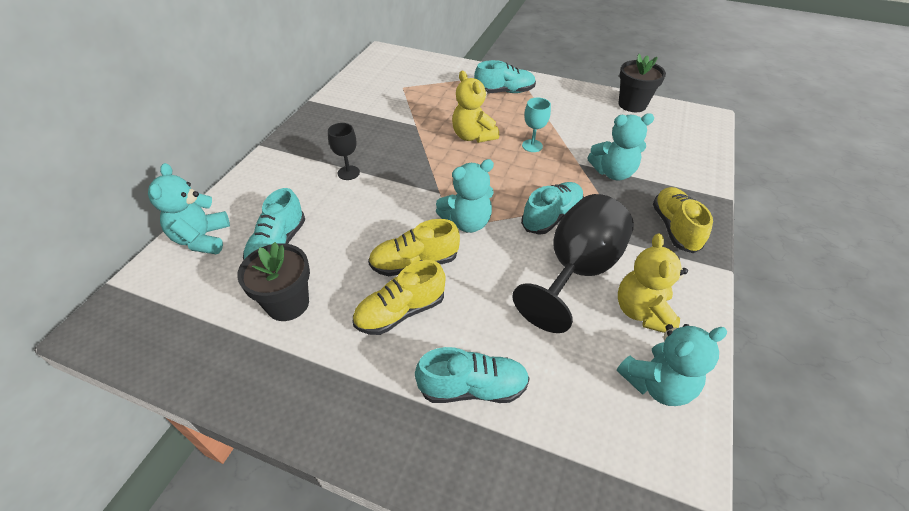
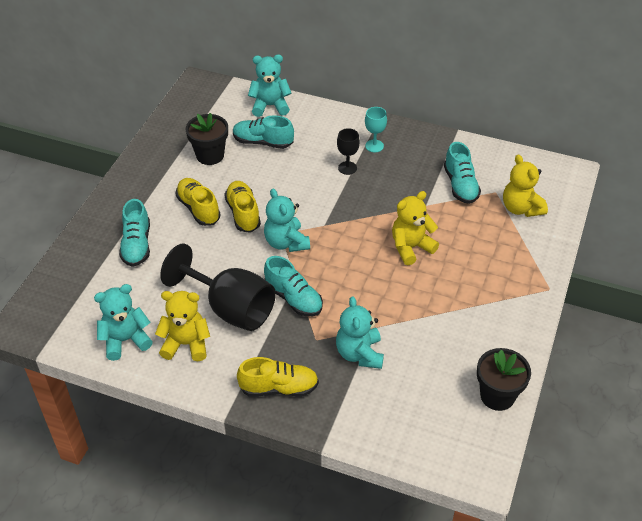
camera: 90 degrees right, 0 degrees up
(425, 77) = (521, 208): none -> yellow teddy bear
(504, 92) = (503, 275): turquoise shoe -> turquoise shoe (460, 185)
(532, 146) = (399, 292): turquoise goblet -> turquoise goblet (374, 146)
(657, 384) = (125, 340): turquoise teddy bear -> turquoise teddy bear turned 90 degrees clockwise

